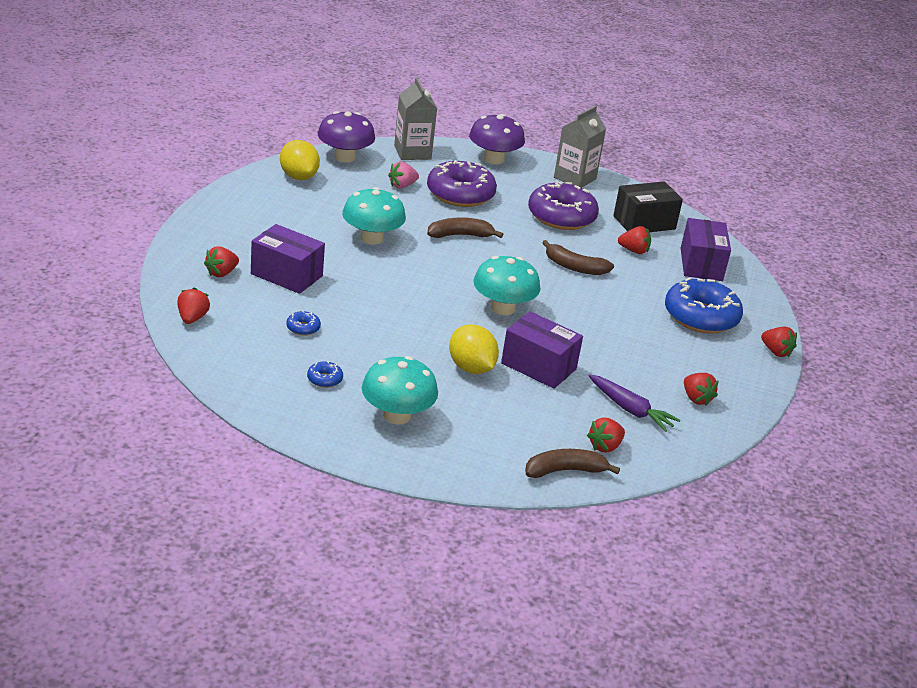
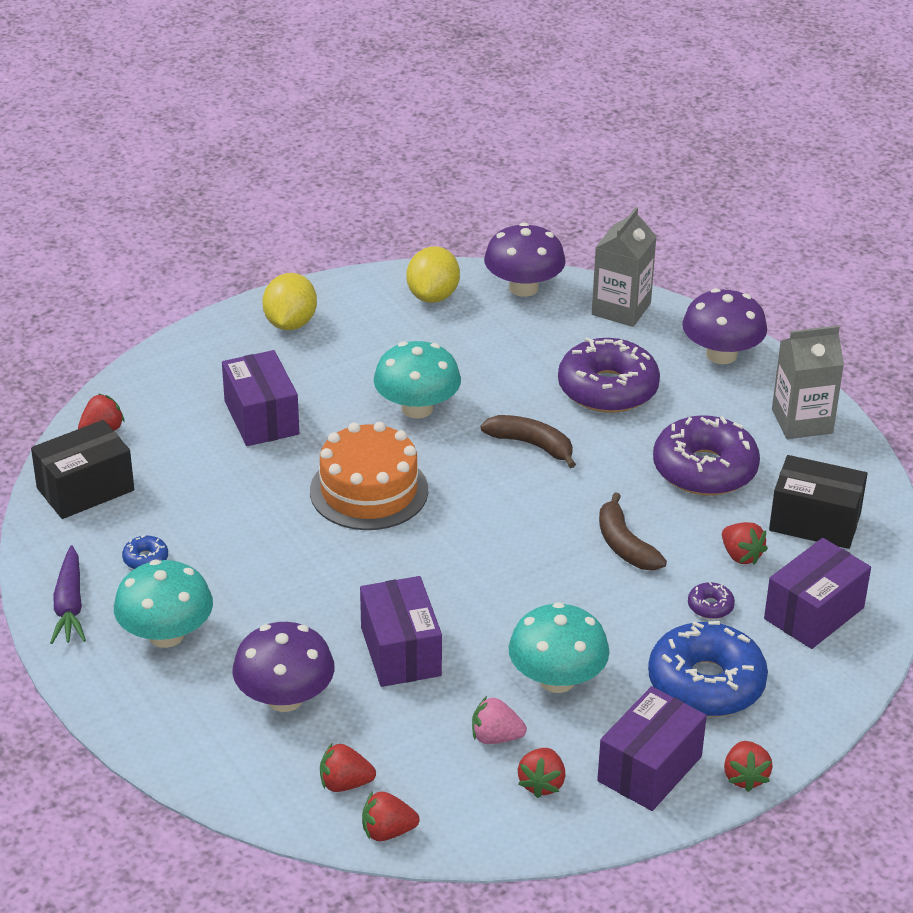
camera: 45 degrees right, 5 degrees up
(221, 273) = (196, 388): red strawberry -> red strawberry (387, 832)
(229, 356) = (85, 489): none -> black box
(303, 328) = (199, 489): blue donut -> none
(402, 186) = (546, 351): pink strawberry -> pink strawberry (495, 737)
(405, 291) = (369, 491): none -> orange cake
(471, 368) = (319, 618): yellow lemon -> yellow lemon (290, 323)
(503, 308) = (457, 561): turquoise mushroom -> turquoise mushroom (557, 679)
(512, 418) = (285, 698): none -> purple mushroom
(565, 470) = (260, 787): brown banana -> none
(630, 410) = (438, 756): purple carrot -> purple carrot (69, 605)
(653, 280) = (710, 606): none -> purple donut
(732, 368) = (649, 769): none -> purple box

